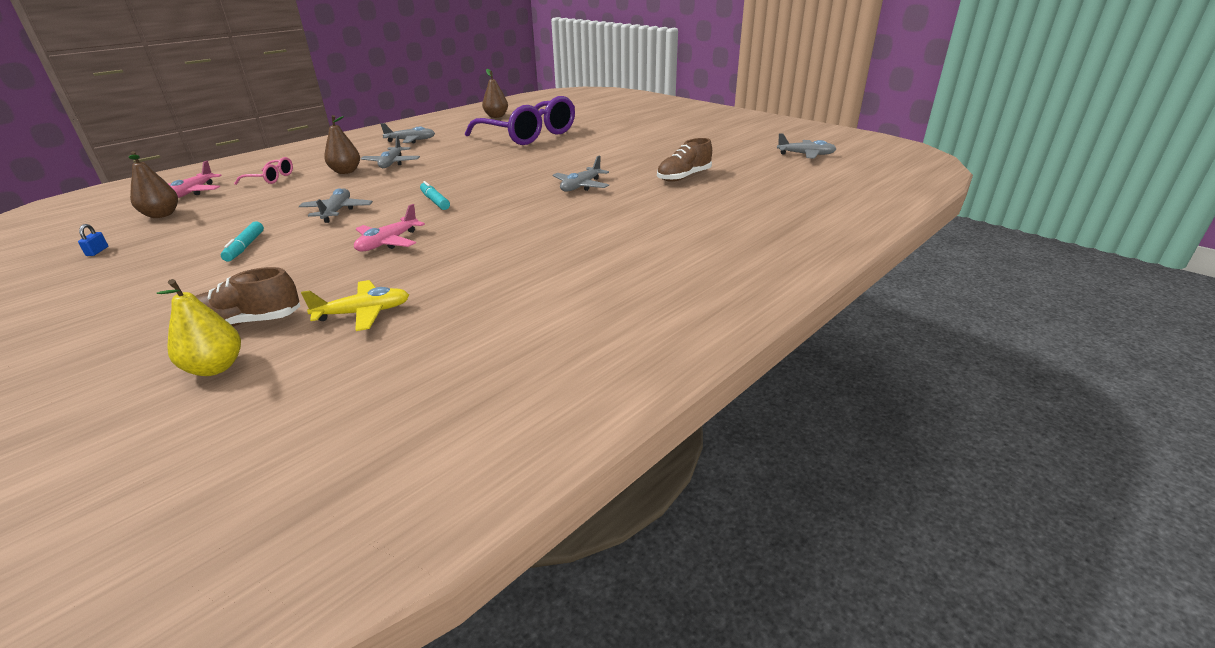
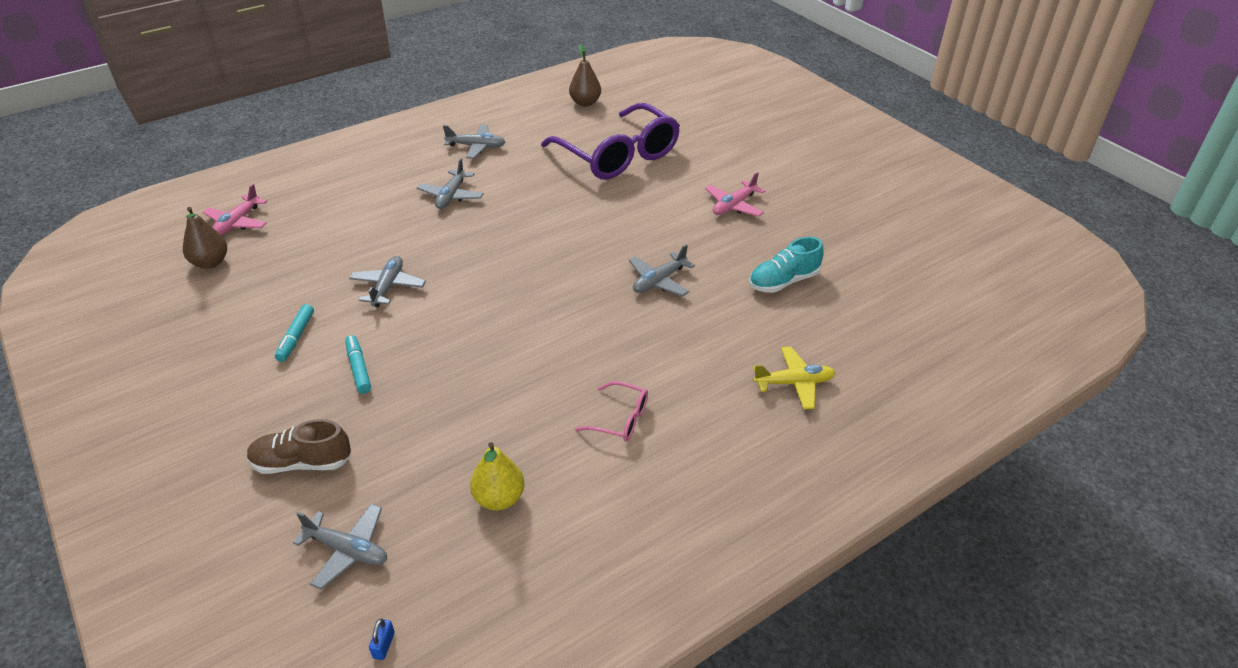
camera: 10 degrees right, 10 degrees up
(97, 251) = (156, 319): blue padlock -> blue padlock (383, 645)
(215, 367) = (278, 522): yellow pear -> yellow pear (499, 498)
(271, 178) = (318, 207): pink glasses -> pink glasses (620, 419)
(346, 171) = (399, 206): brown pear -> none
(364, 313) = (408, 468): yellow plane -> yellow plane (794, 383)
(388, 242) = (437, 355): pink plane -> pink plane (734, 205)
(435, 201) = (492, 284): turquoise marker -> turquoise marker (358, 368)
(684, 177) = (783, 281): brown shoe -> turquoise shoe
(806, 155) = (950, 256): grey plane -> grey plane (347, 550)

